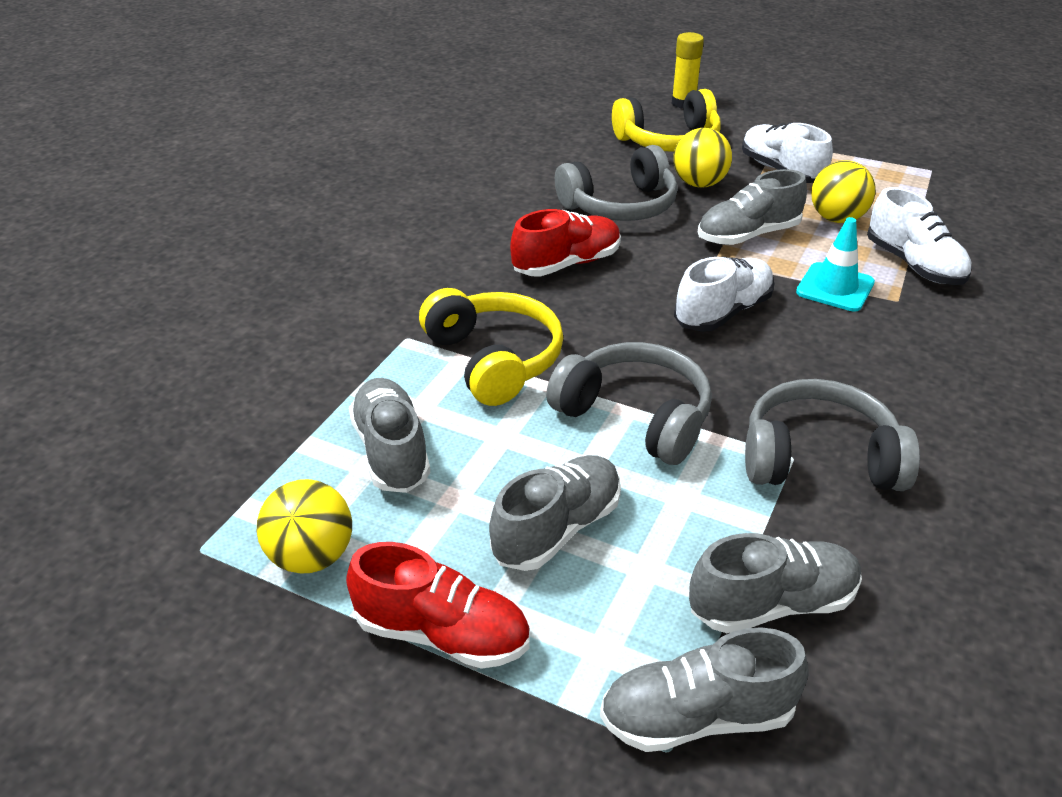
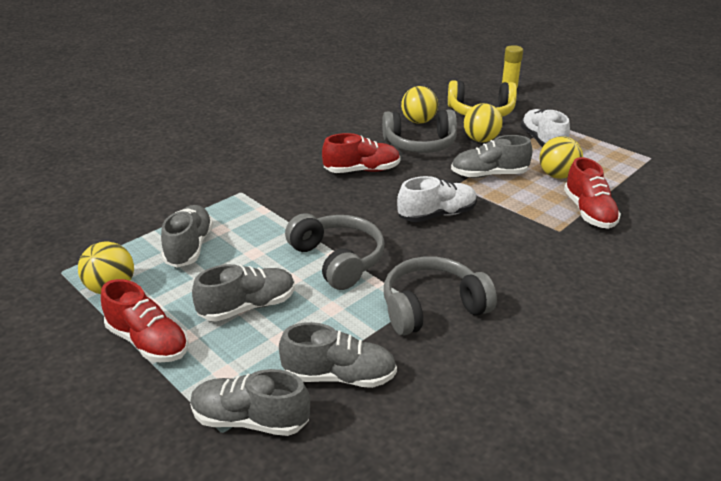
camera: 20 degrees right, 5 degrees down
(494, 360) = (280, 213): yellow headphones -> none
(592, 170) = (418, 121): none -> yellow ball
(819, 458) = (432, 307): grey headphones -> grey headphones turned 45 degrees counterclockwise
(835, 287) = (522, 215): turquoise traffic cone -> none
(914, 265) = (589, 212): white shoe -> red shoe

